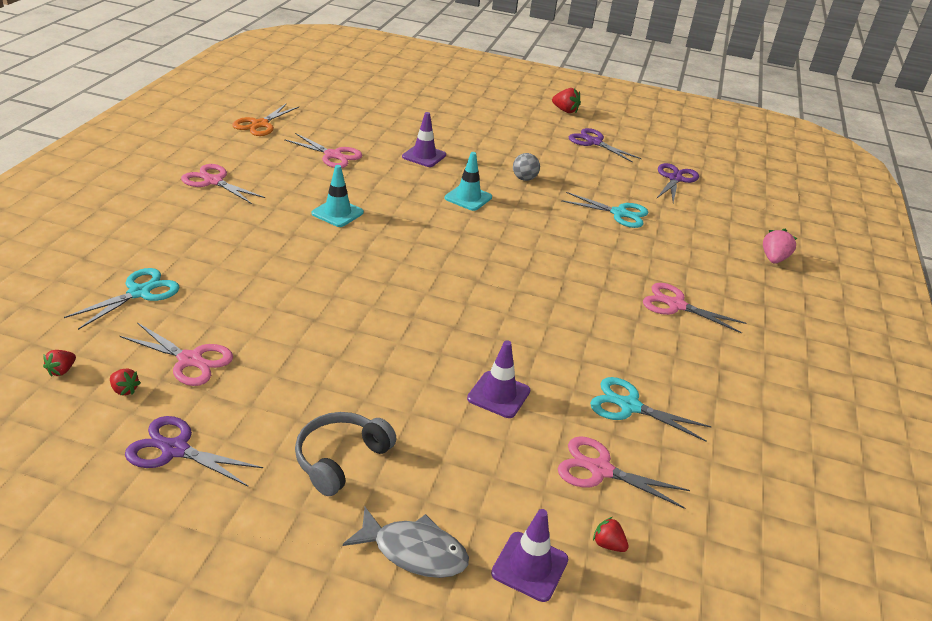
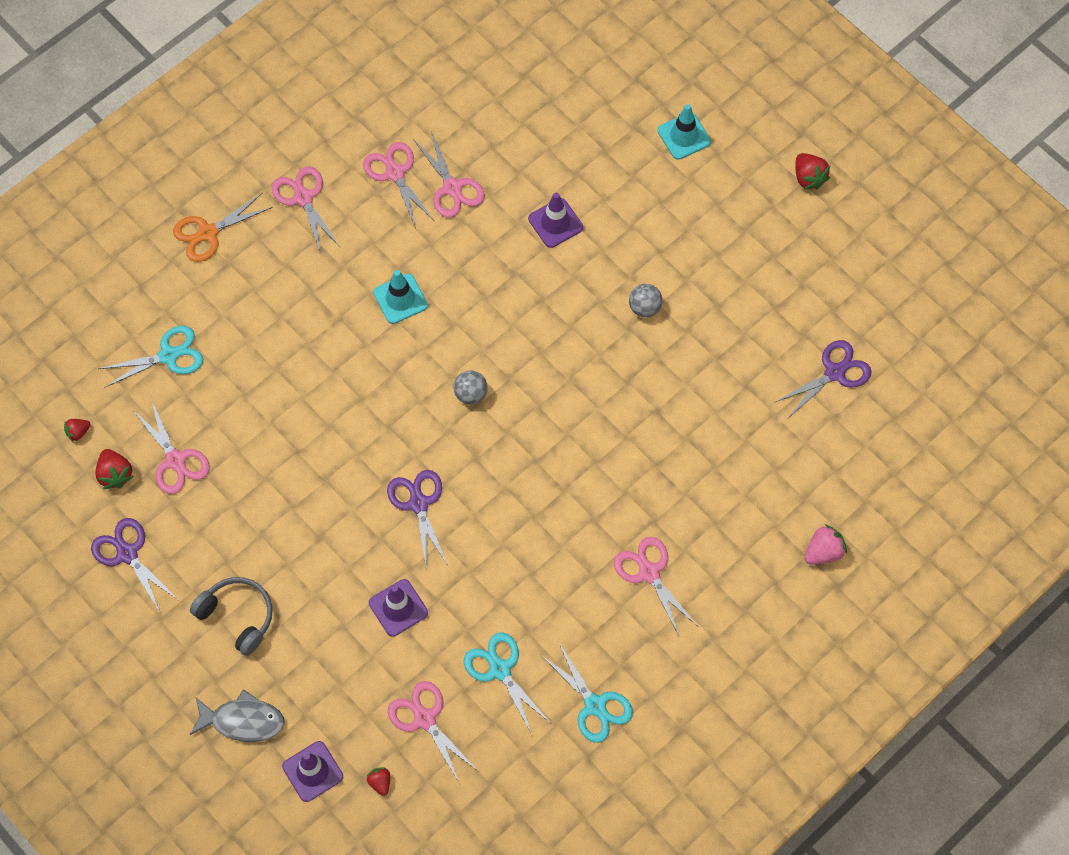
camera: 35 degrees right, 30 degrees up
(124, 390) = (115, 474): red strawberry -> red strawberry, size x1.61
(260, 124) = (403, 95): orange scissors -> orange scissors (208, 233)
(282, 157) = (395, 173): none -> pink scissors
(340, 459) = (237, 616): grey headphones -> grey headphones turned 60 degrees clockwise
(414, 551) = (243, 721): grey fish -> grey fish turned 45 degrees counterclockwise
(440, 247) = (471, 394): none -> grey ball
(468, 198) = (555, 321): turquoise traffic cone -> turquoise traffic cone (684, 136)
(594, 142) = (791, 263): purple scissors -> purple scissors (418, 504)
(619, 213) = (708, 410): turquoise scissors -> turquoise scissors (595, 705)

